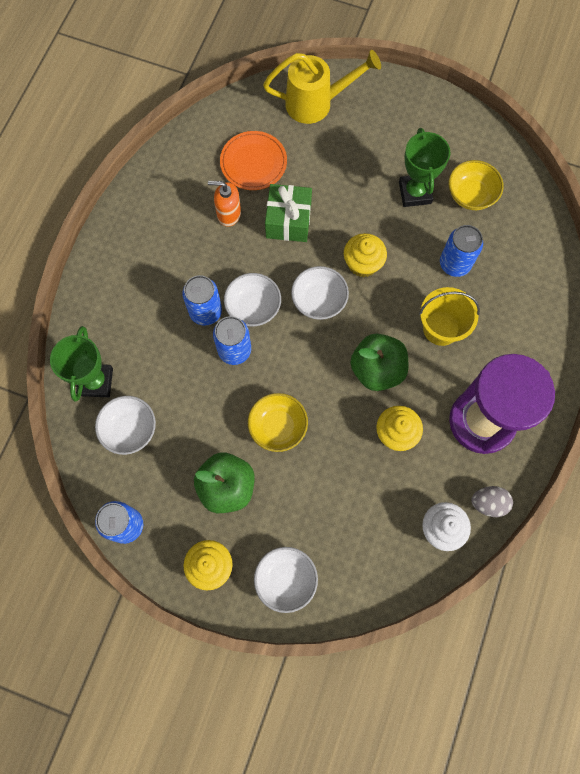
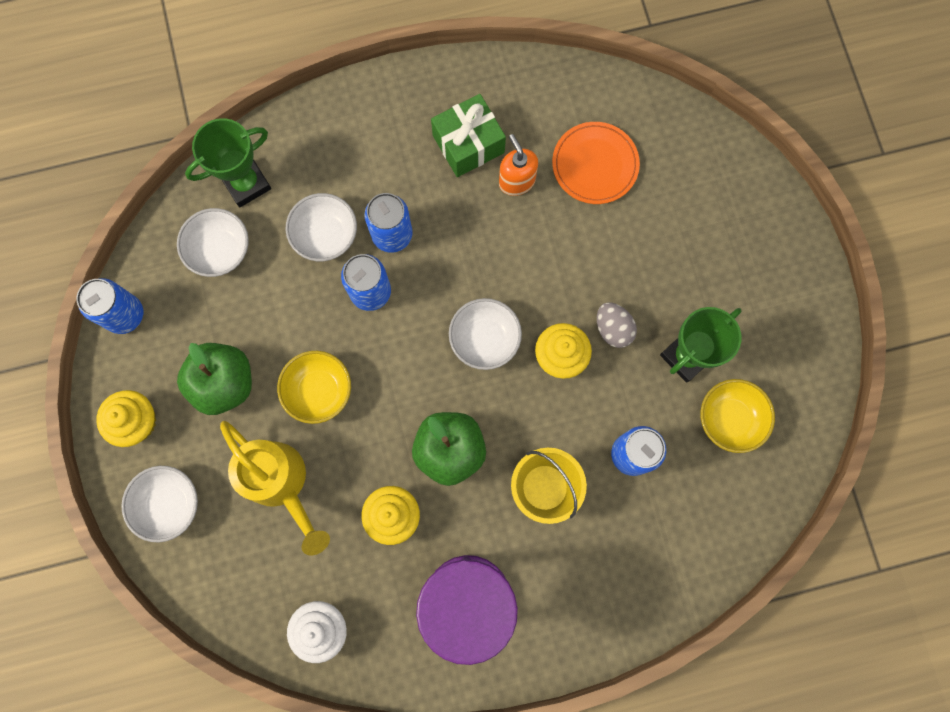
camera: 55 degrees right, 5 degrees up
(253, 307) = (430, 278): white bowl -> white bowl (325, 235)
(288, 221) = (553, 246): green gift -> green gift (468, 144)
(317, 103) = (717, 180): yellow watering can -> yellow watering can (282, 484)
(488, 503) = (381, 661): grey egg -> grey egg (613, 329)

